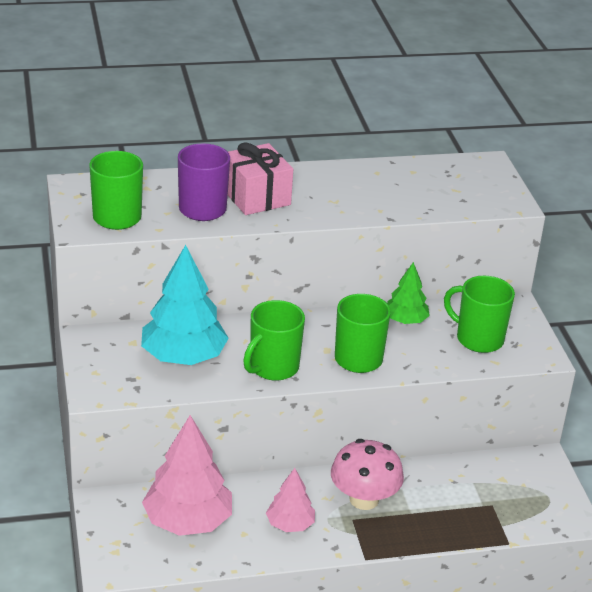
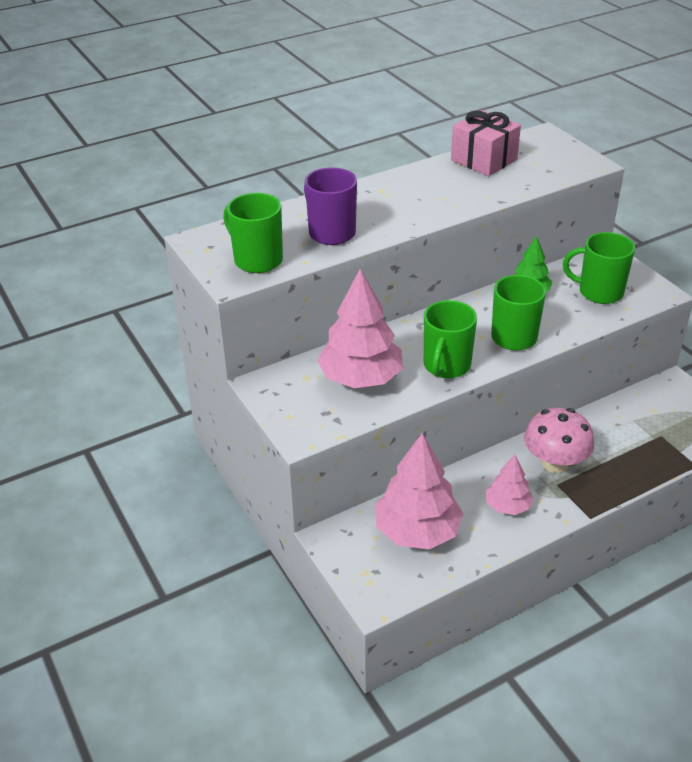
camera: 15 degrees left, 5 degrees up
(183, 357) = (361, 378): turquoise tree -> pink tree
(256, 197) = (372, 210): pink gift -> pink gift (483, 160)

